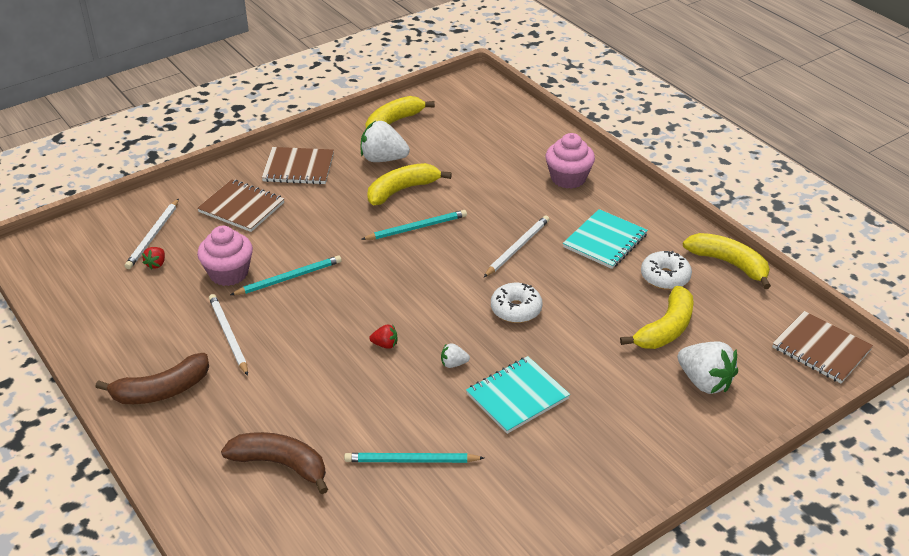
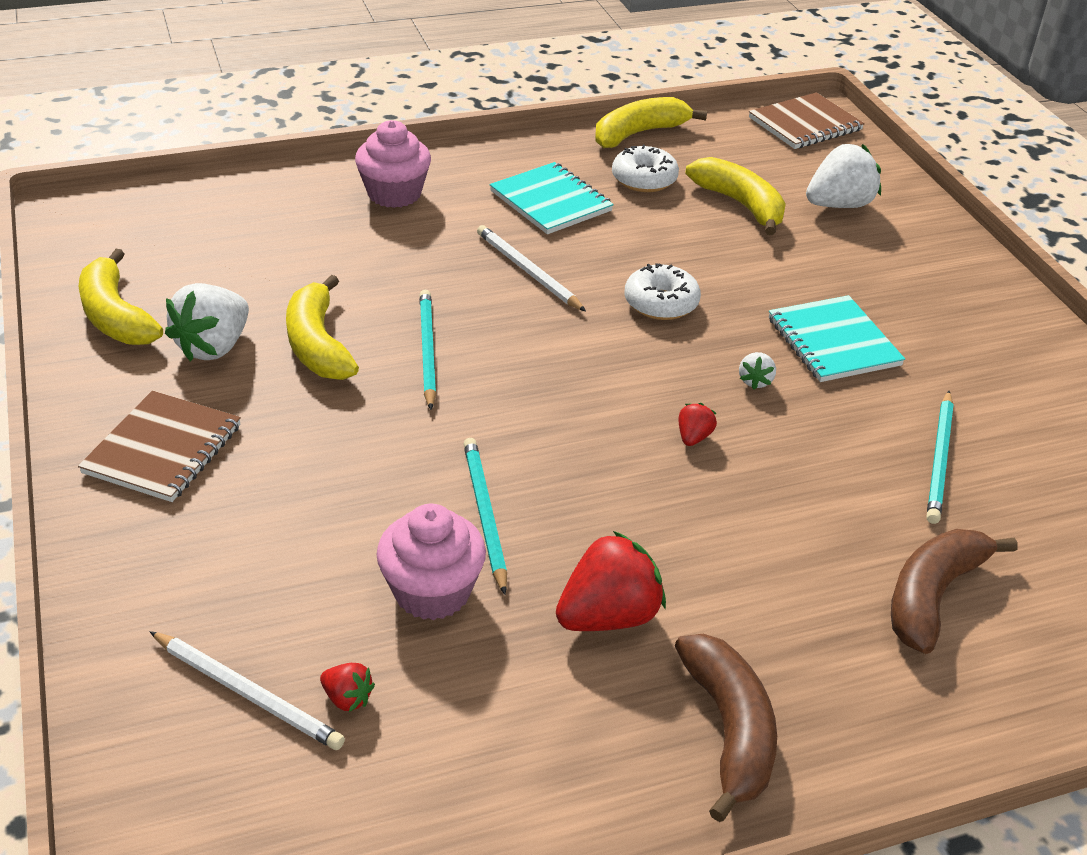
camera: 75 degrees left, 0 degrees up
(228, 335) = (608, 616): white pencil -> red strawberry
(241, 207) = (237, 544): brown notebook -> none

